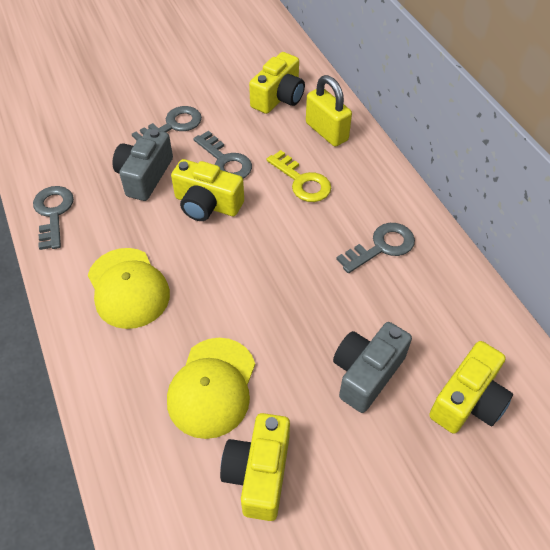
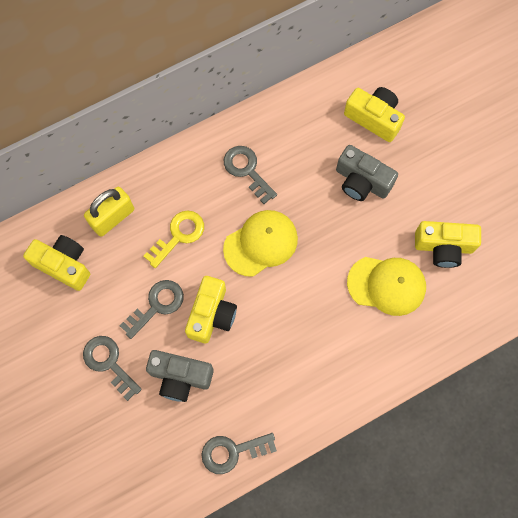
camera: 95 degrees left, 20 degrees up
(128, 288) = (308, 364): yellow cap -> yellow cap (261, 243)

